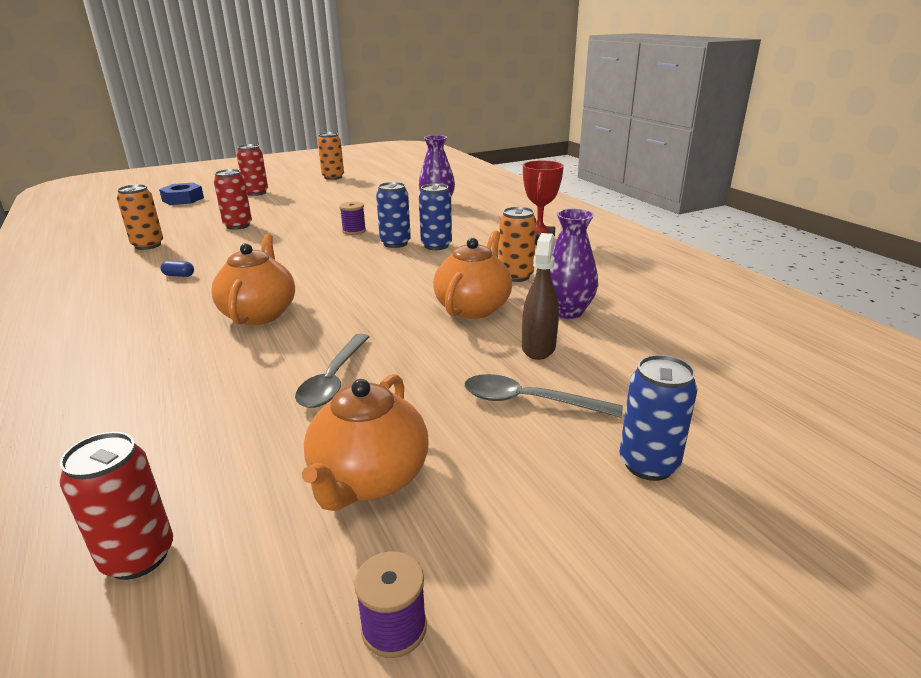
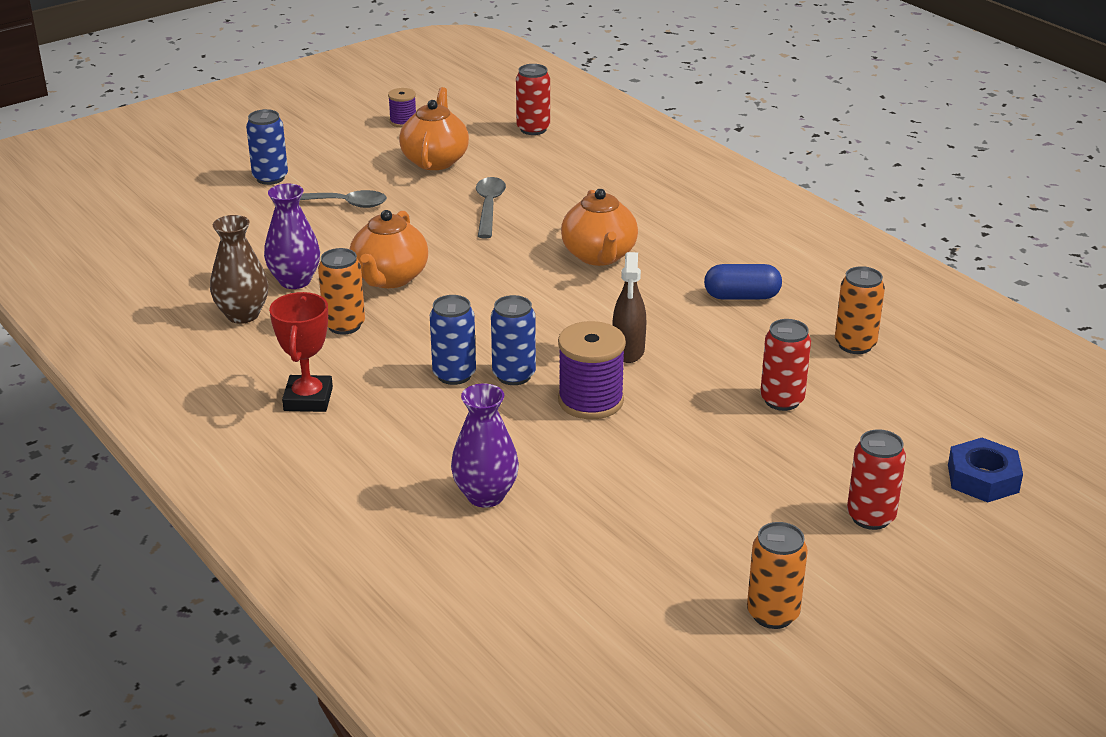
camera: 170 degrees right, 5 degrees up
(179, 275) = (741, 296): blue capsule -> blue capsule, size x1.97
(354, 231) = (590, 401): purple spool -> purple spool, size x1.80
(538, 348) = (328, 243): brown spray bottle -> brown spray bottle (628, 351)
(607, 288) = (242, 315): none -> brown vase

